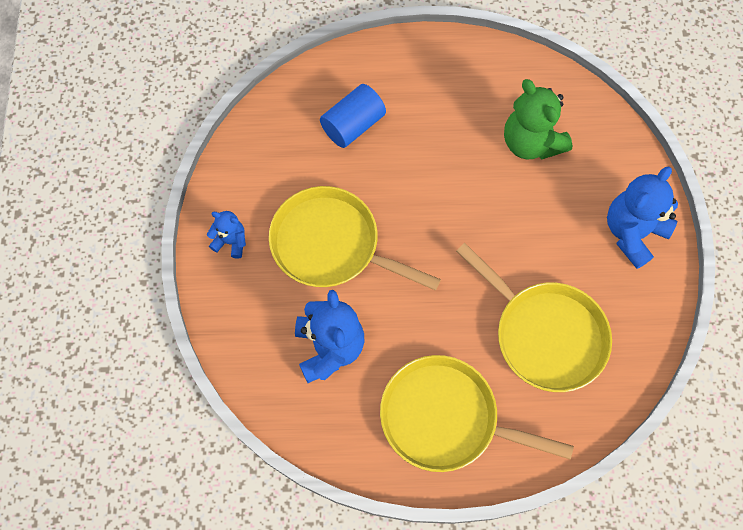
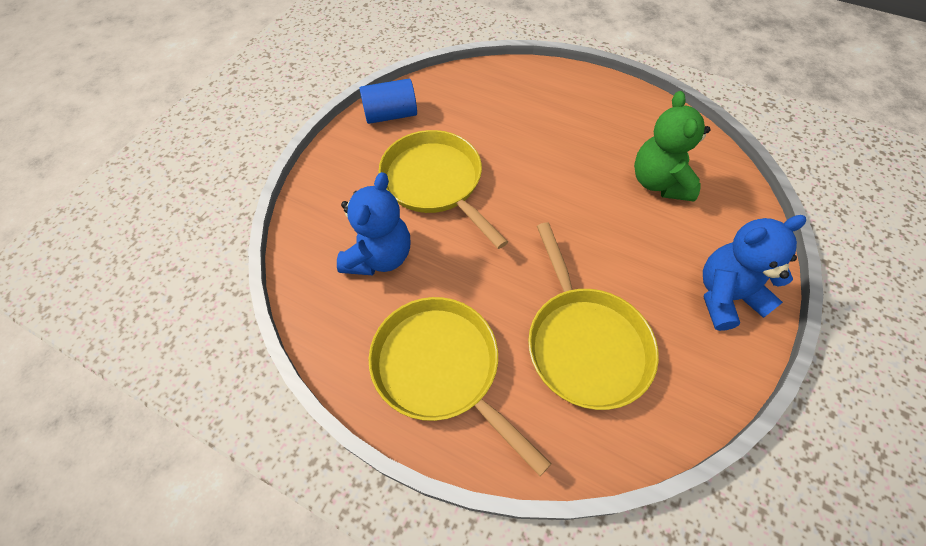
camera: 30 degrees right, 10 degrees down
(231, 241) = (359, 147): blue teddy bear -> none
(353, 125) = (510, 111): blue cylinder -> blue cylinder (391, 115)

